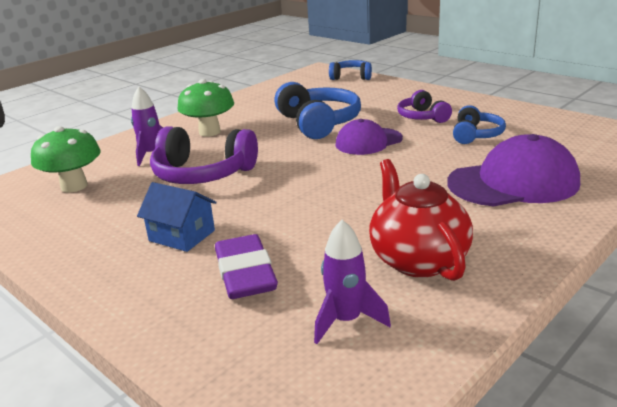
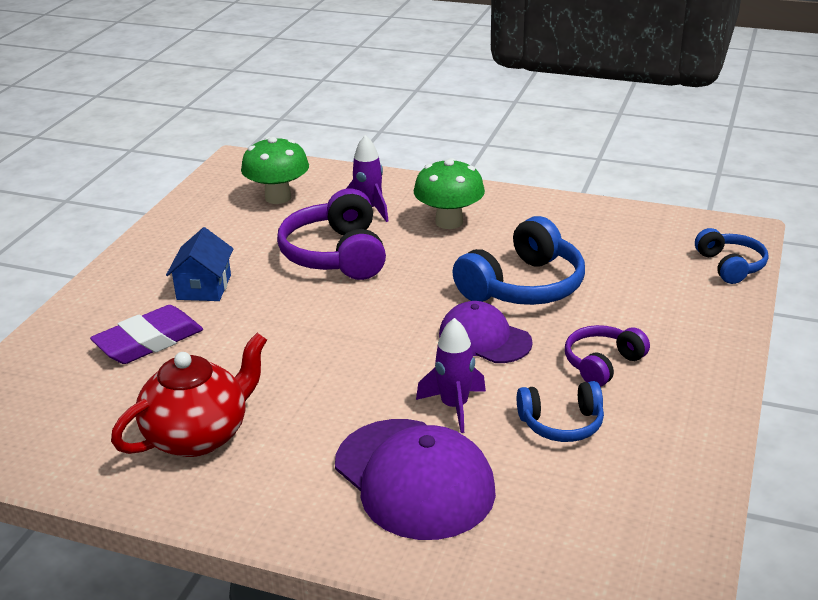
camera: 65 degrees right, 5 degrees up
(346, 321) = (86, 415): purple rocket -> purple rocket (454, 407)

